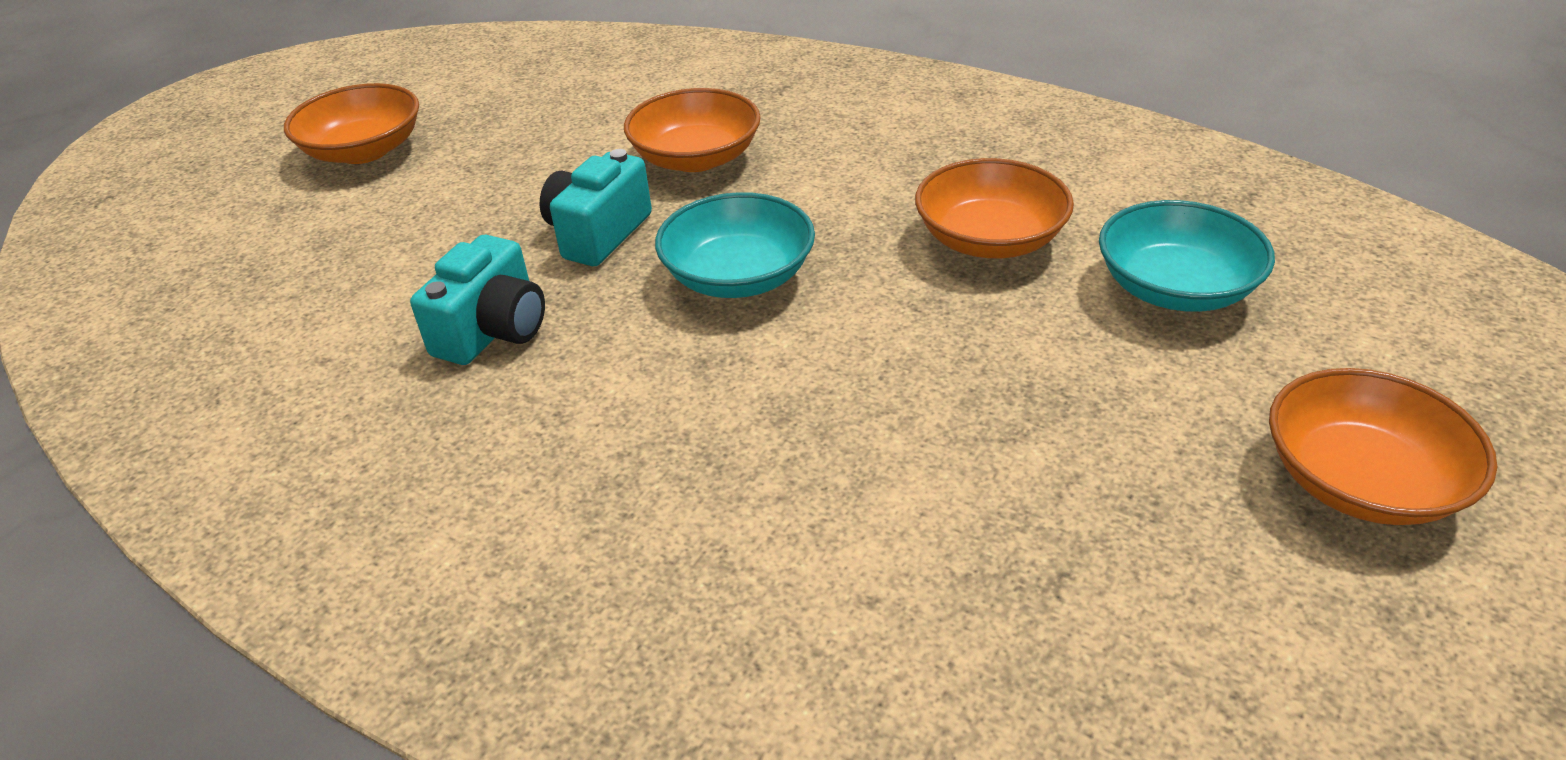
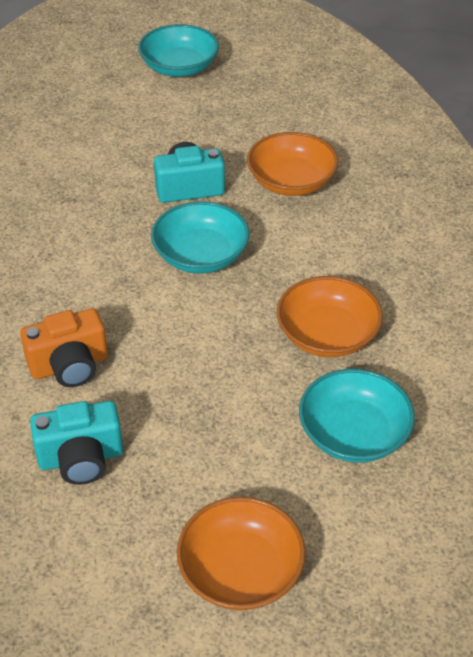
camera: 50 degrees right, 5 degrees up
(364, 150) = (179, 67): orange bowl -> turquoise bowl
(493, 331) = (85, 199): turquoise camera -> turquoise camera (81, 458)
(819, 489) = (69, 366): none -> orange camera

